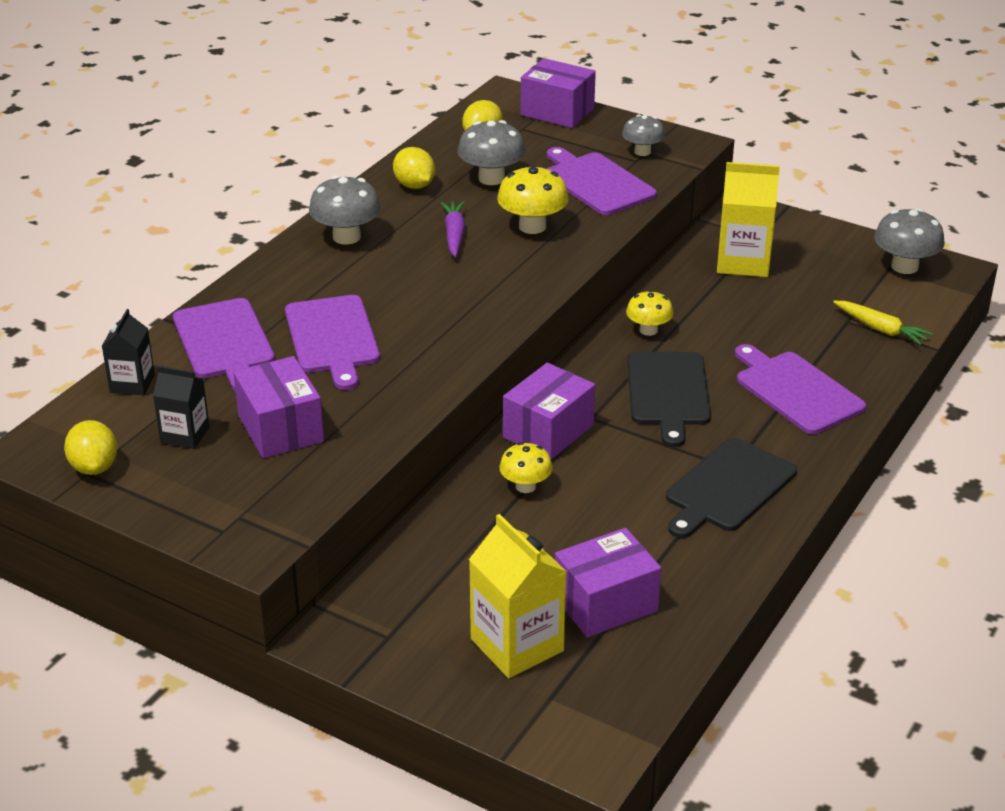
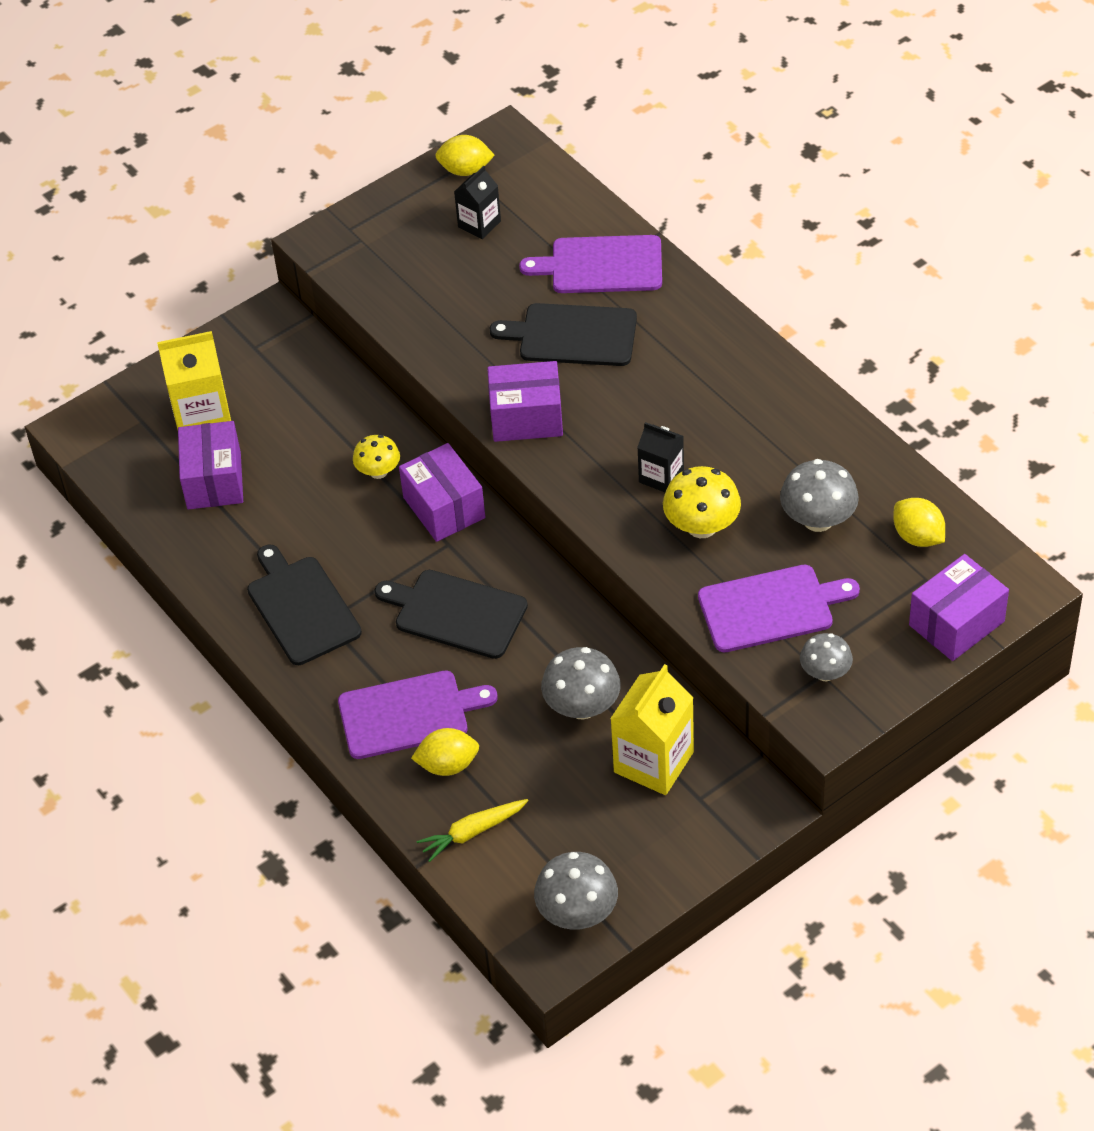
camera: 115 degrees right, 15 degrees up
(132, 383) = (567, 202): black carton -> black carton (661, 476)
(280, 428) = (457, 280): purple box -> purple box (526, 418)
(333, 338) = (573, 335): purple cutting board -> black cutting board
(346, 237) = (745, 378): grey mushroom -> grey mushroom (582, 706)
(414, 185) = (828, 452): yellow lemon -> yellow lemon (448, 765)
(454, 235) = (713, 460): purple carrot -> none
(648, 330) = (564, 633): yellow mushroom -> none

